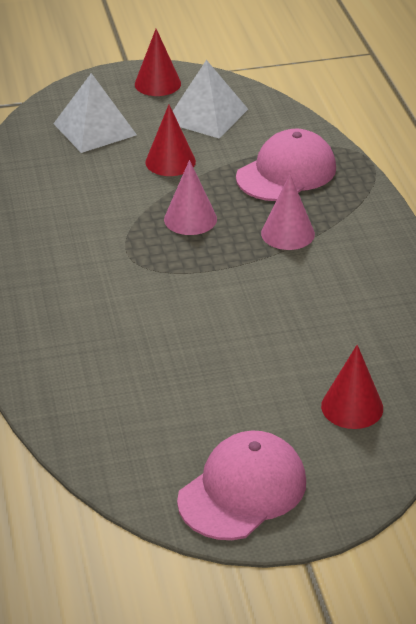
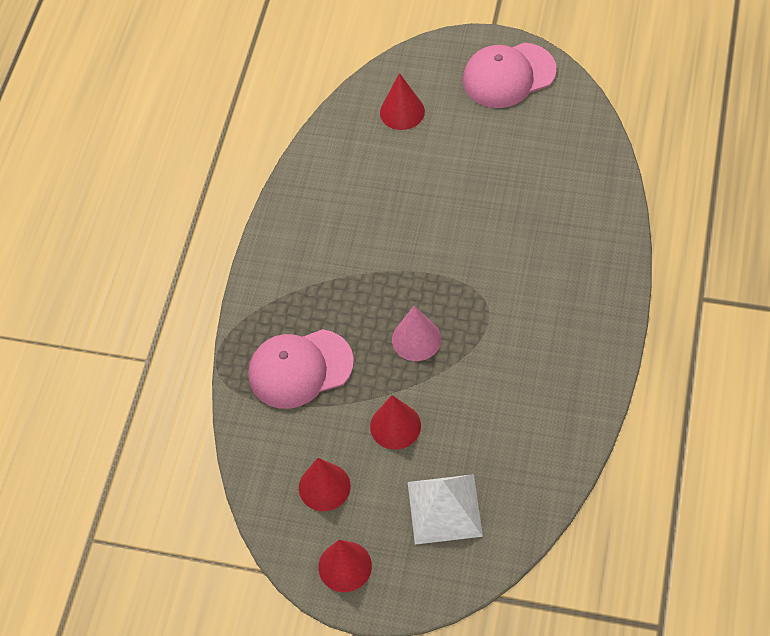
camera: 150 degrees left, 20 degrees up
(206, 115) = (324, 487): white pyramid -> red cone
(287, 233) = (345, 291): pink cone -> none

